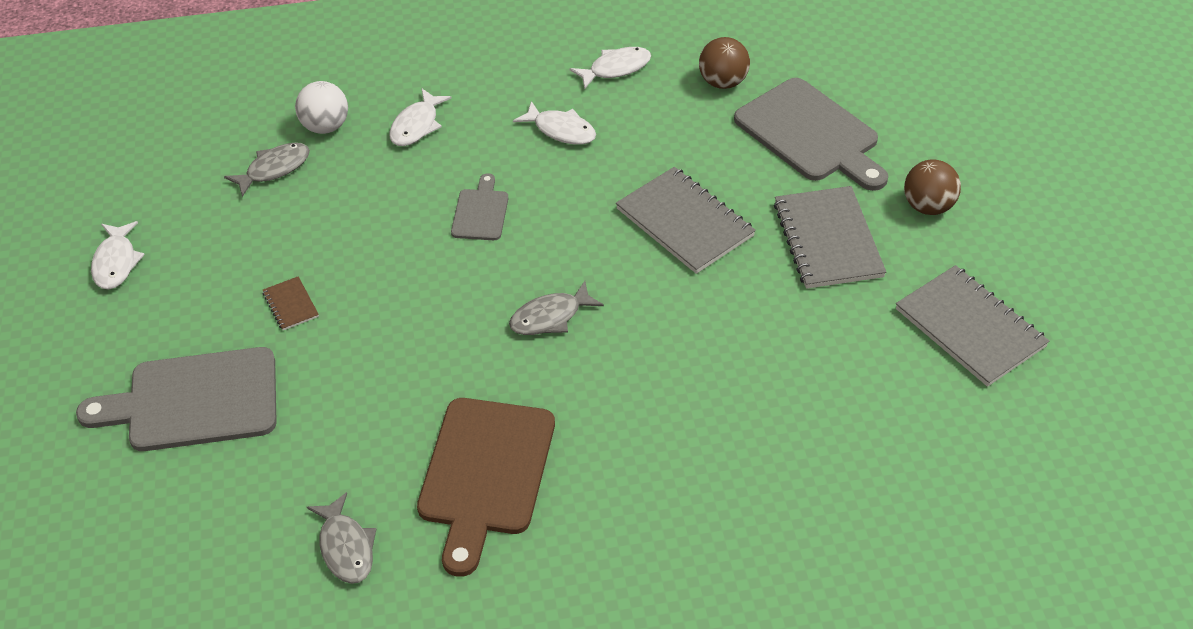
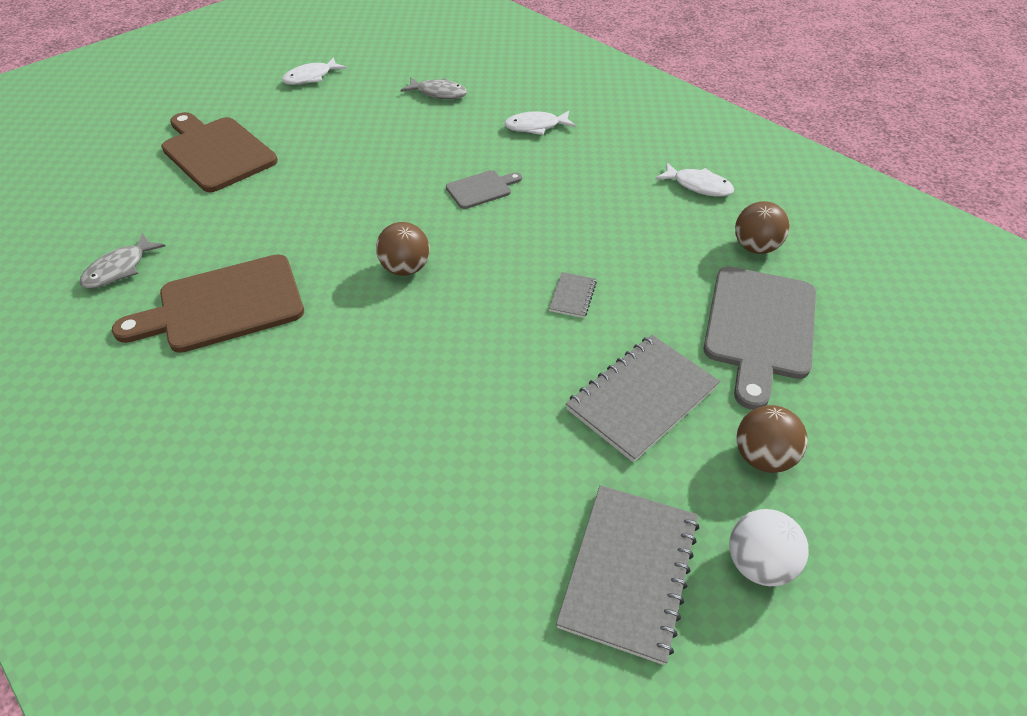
camera: 55 degrees right, 0 degrees up
(194, 401) = (216, 152): grey cutting board -> brown cutting board
(291, 305) = (325, 151): brown notebook -> none
(325, 126) = (495, 94): white ball -> white ball (758, 563)
(550, 317) = (405, 268): grey fish -> brown ball
(561, 130) = (603, 189): white fish -> none
(684, 223) = (572, 296): grey notebook -> grey notebook, size x0.46

